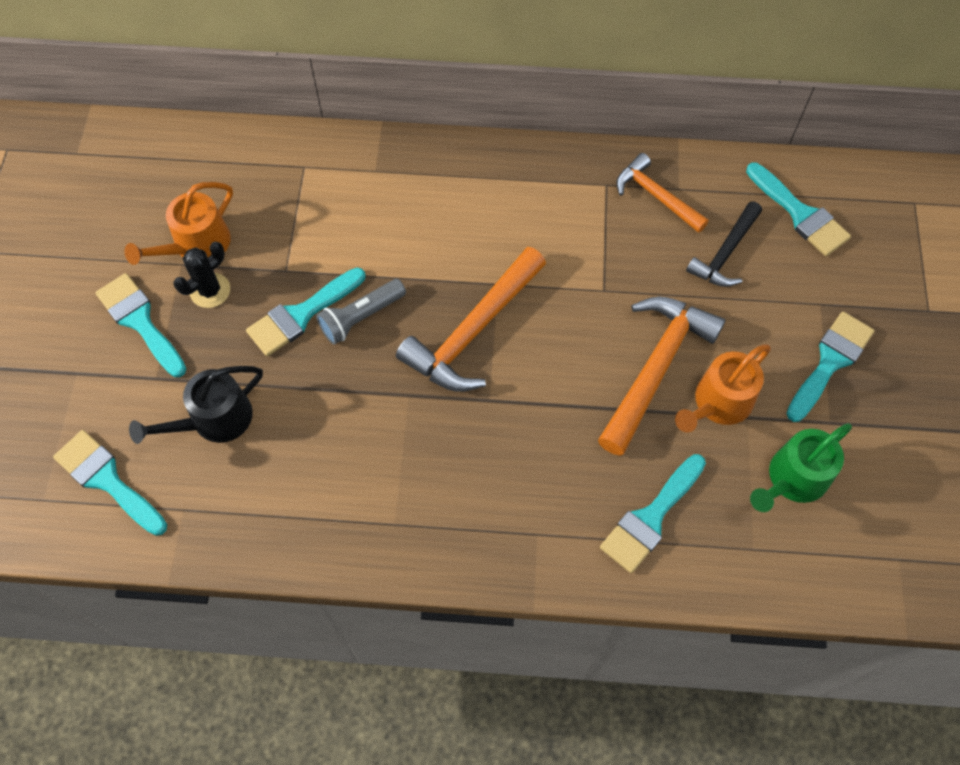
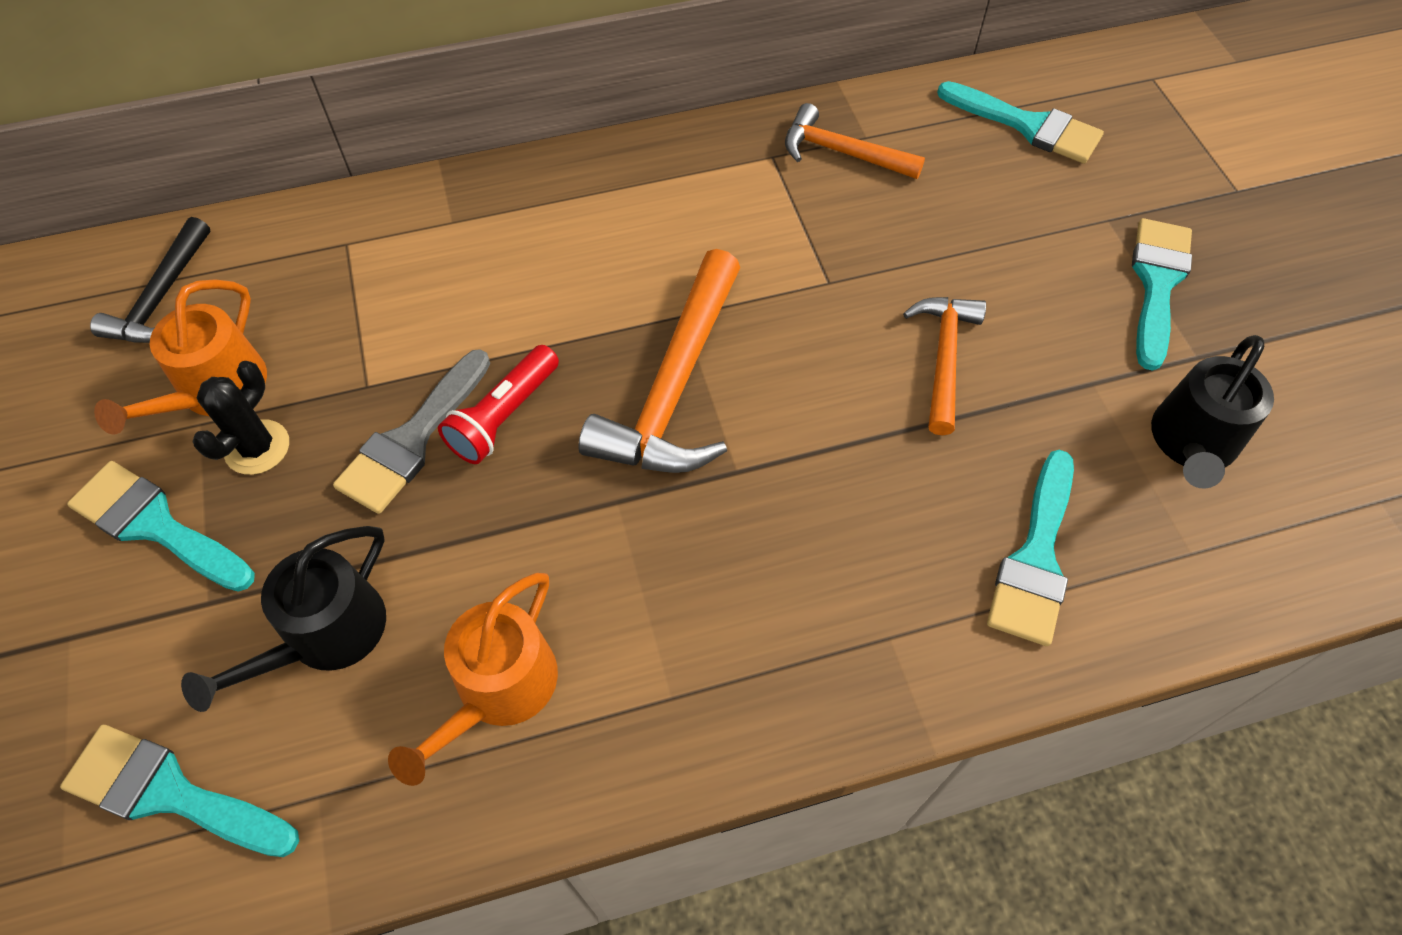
camera: 20 degrees left, 5 degrees down
(301, 314) = (412, 439): turquoise brush -> grey brush
(361, 317) = (504, 416): grey flashlight -> red flashlight
(656, 367) = (944, 357): orange hammer -> orange hammer, size x0.61
(718, 403) = (1047, 377): orange watering can -> orange watering can (499, 689)
(725, 253) = (961, 195): black hammer -> black hammer (161, 298)
(793, 479) = (1192, 443): green watering can -> black watering can

